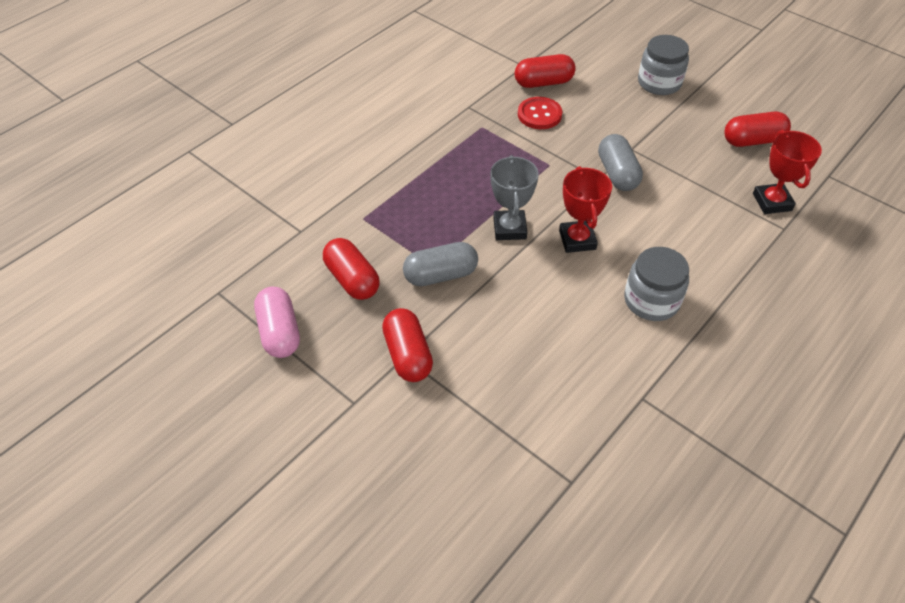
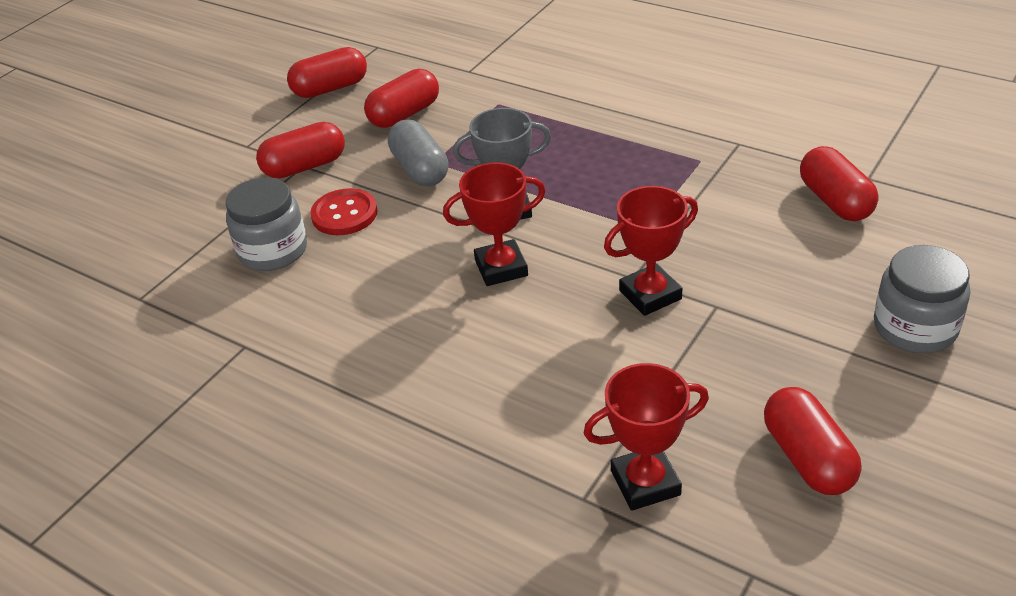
camera: 85 degrees right, 10 degrees down
(280, 332) = (330, 88): pink capsule -> red capsule
(539, 114) = (753, 206): red button -> red button (344, 214)
(617, 174) = (650, 295): grey capsule -> red trophy
(651, 300) = (402, 345): grey jar -> grey jar (273, 250)

